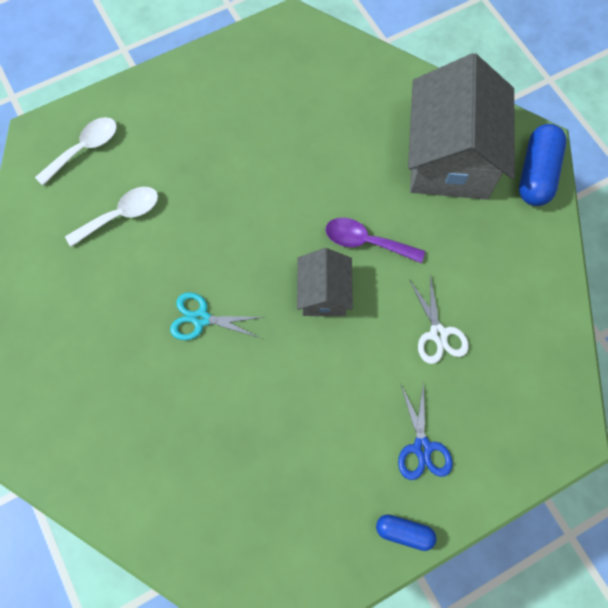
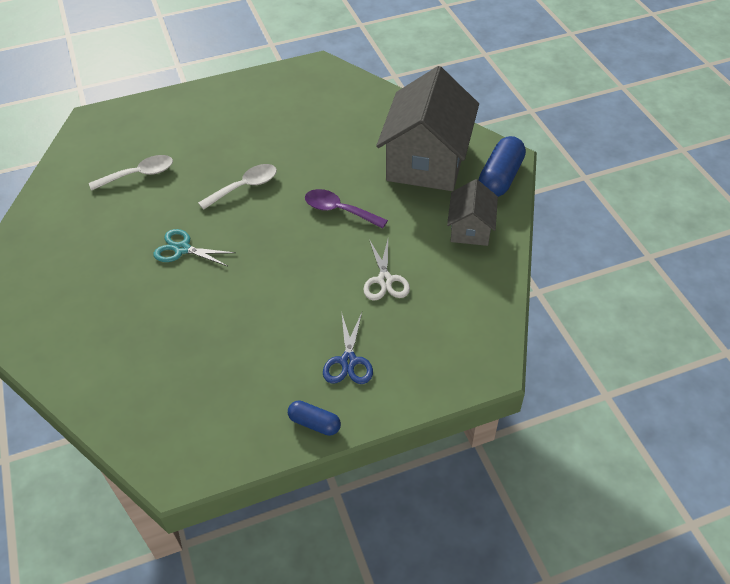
camera: 10 degrees right, 20 degrees down
(85, 149) = (125, 130): white spoon -> white spoon (245, 187)
(323, 293) = (292, 242): grey house -> grey house (470, 229)

